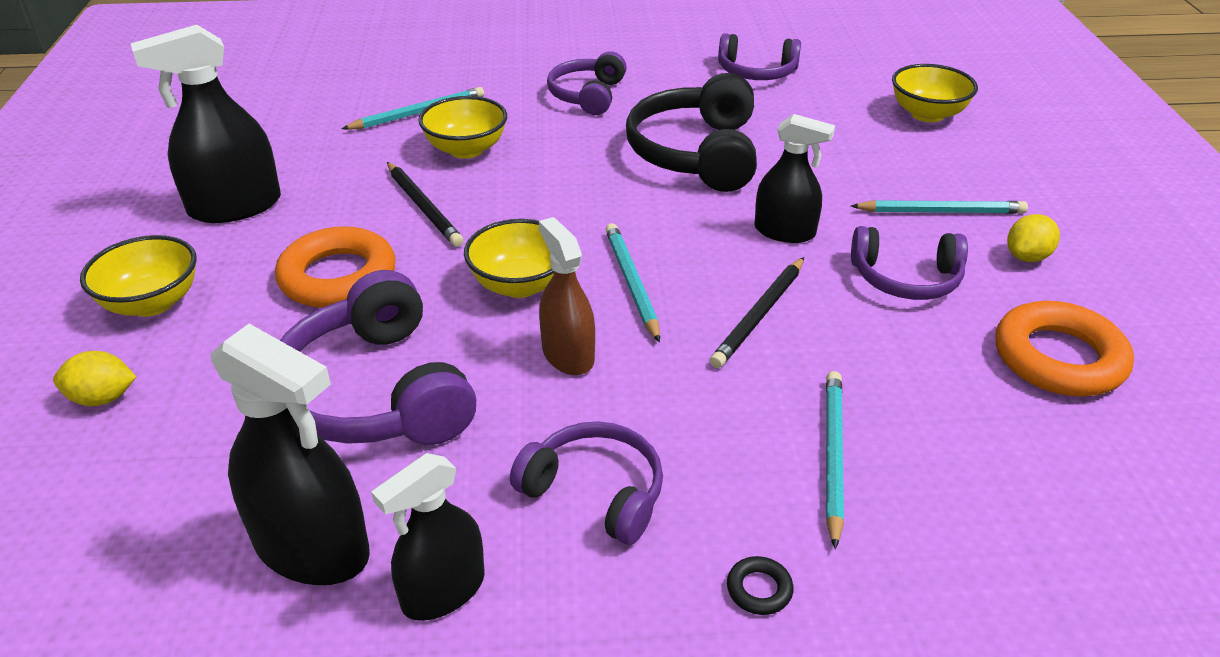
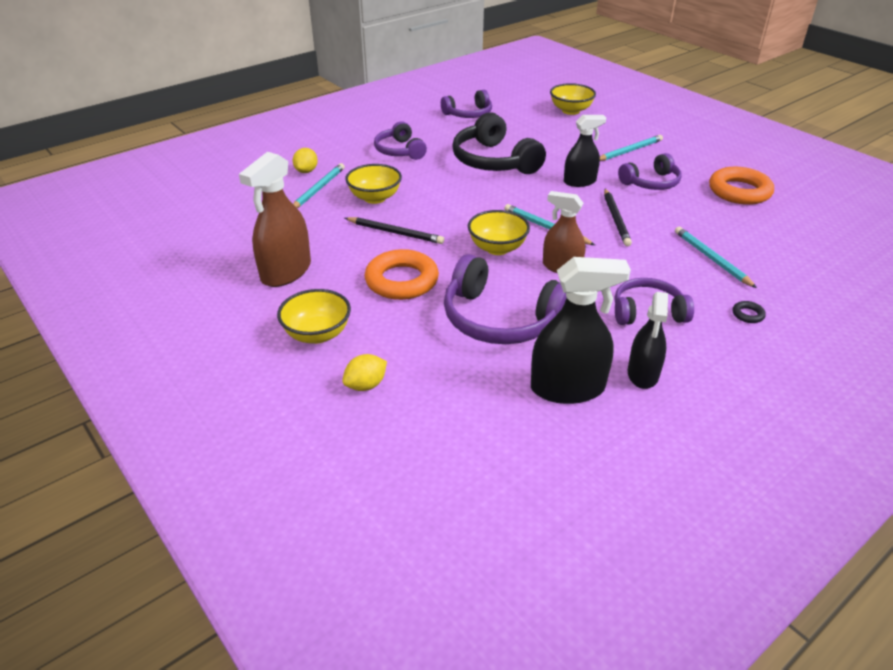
camera: 35 degrees left, 0 degrees up
(235, 206) = (286, 272): black spray bottle -> brown spray bottle
(1027, 257) = (683, 157): yellow lemon -> yellow lemon (306, 171)

